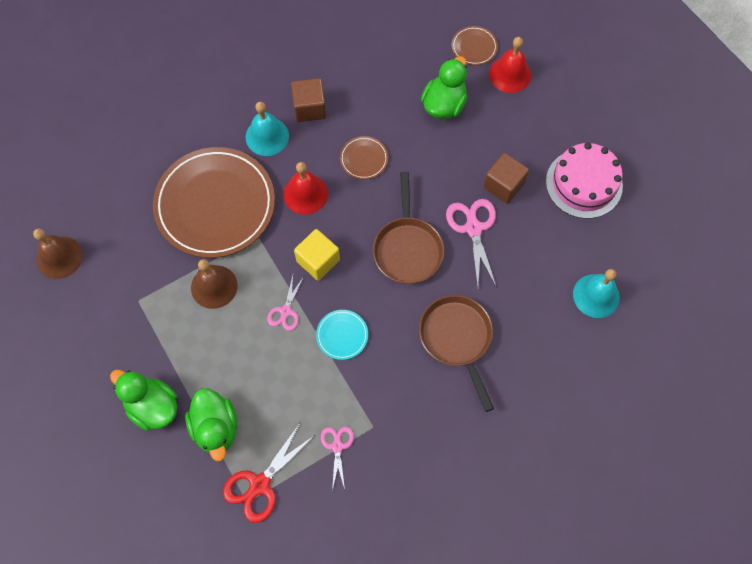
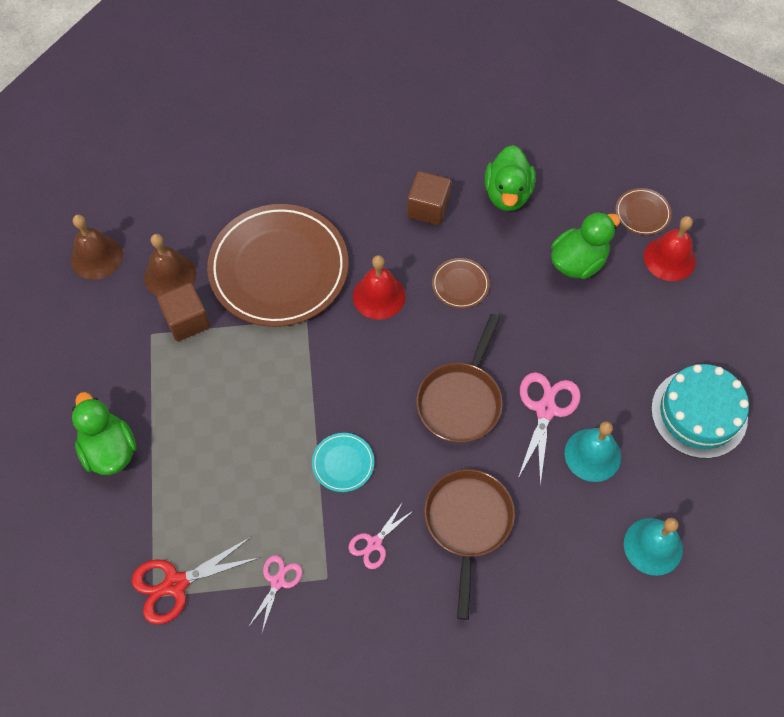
camera: 25 degrees right, 5 degrees down
(214, 286) = (234, 352): brown bell -> brown bell (170, 275)
(215, 428) = (161, 502): green duck -> green duck (507, 194)
(267, 136) = (368, 219): turquoise bell -> turquoise bell (592, 455)
(285, 311) = (296, 411): pink scissors -> pink scissors (374, 543)
(318, 261) = (357, 372): yellow cube -> none
(503, 185) = (603, 377): brown cube -> brown cube (187, 321)
(584, 183) = (699, 413): pink cake -> turquoise cake

